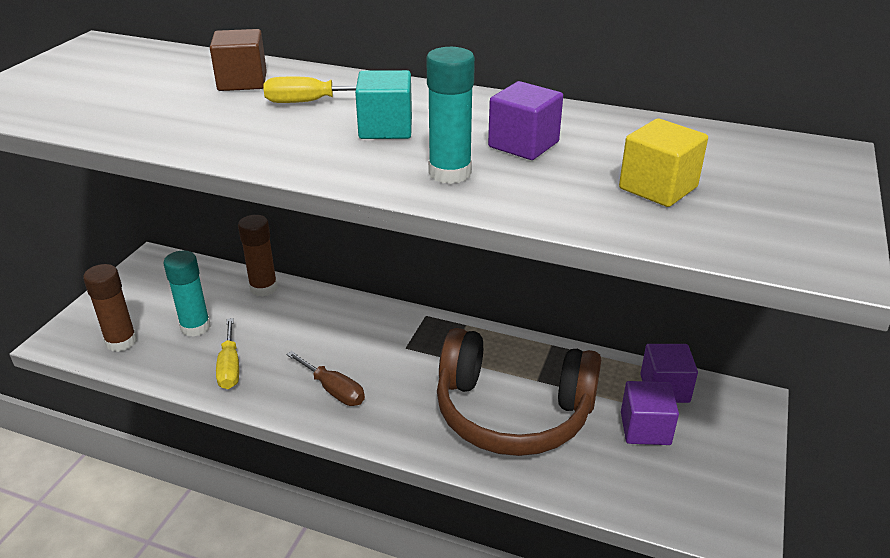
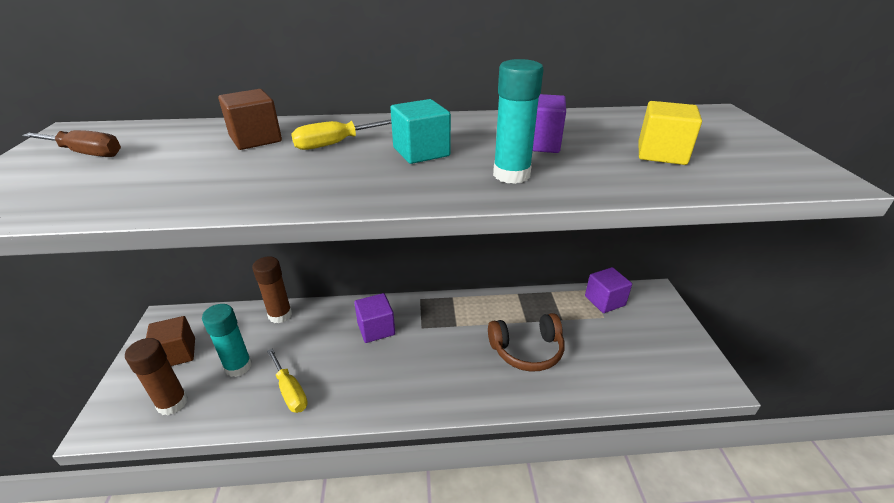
camera: 25 degrees left, 0 degrees up
(147, 296) = (177, 353): none -> brown cube
(333, 390) = (389, 380): brown screwdriver -> brown screwdriver (86, 153)
(512, 412) = (527, 350): brown headphones -> brown headphones, size x0.60
(645, 428) = (614, 332): purple cube -> purple cube (376, 329)

